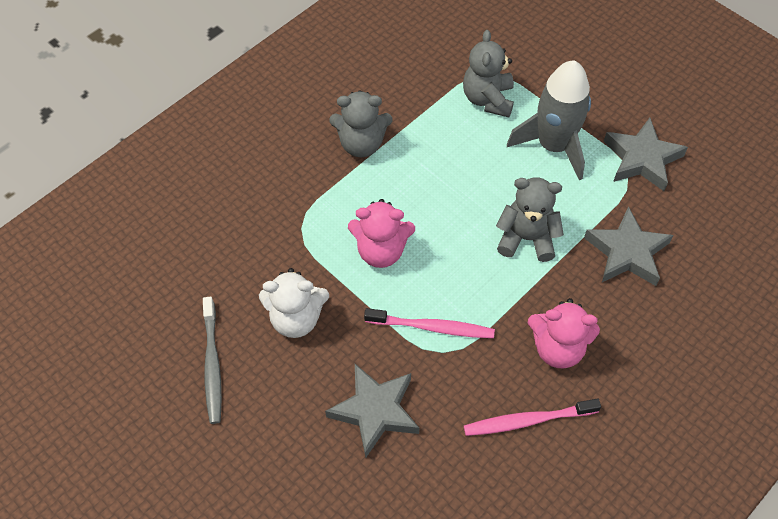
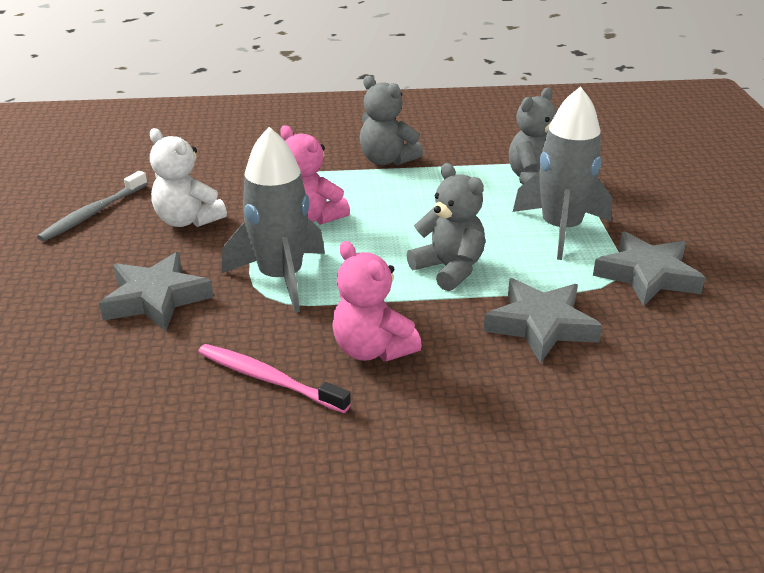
camera: 40 degrees right, 25 degrees down
(432, 327) = (281, 278): pink toothbrush -> grey rocket

